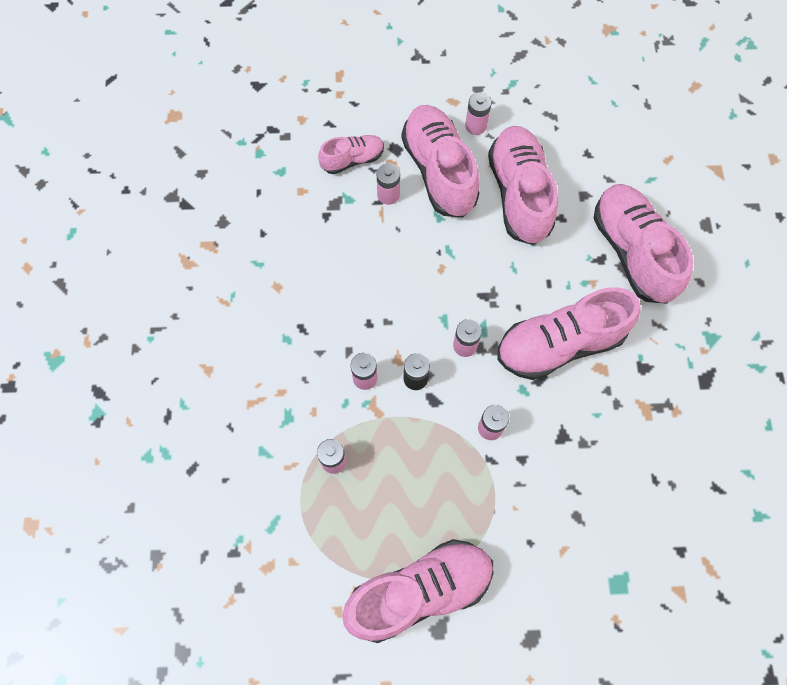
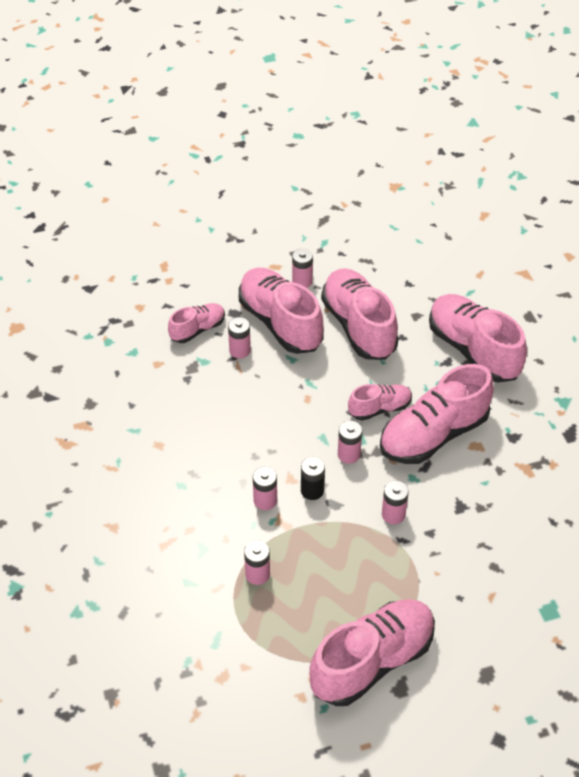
camera: 15 degrees left, 20 degrees down
(512, 299) = (379, 408): none -> pink shoe

